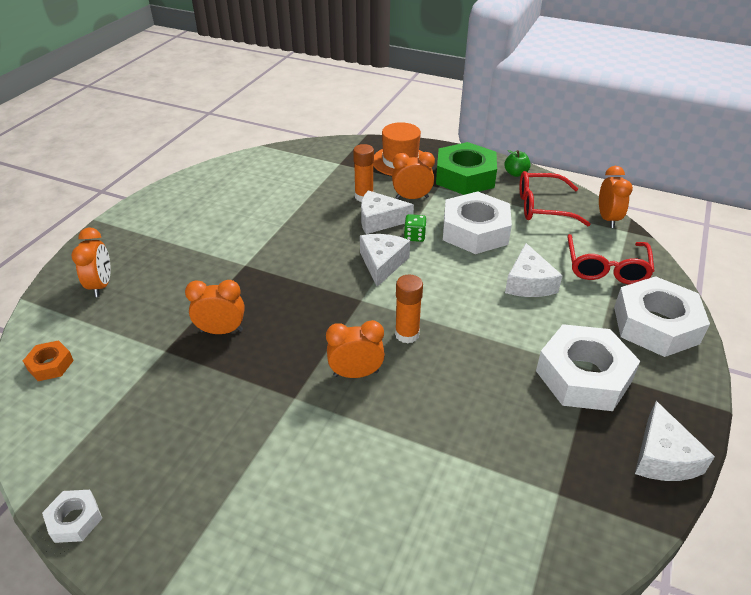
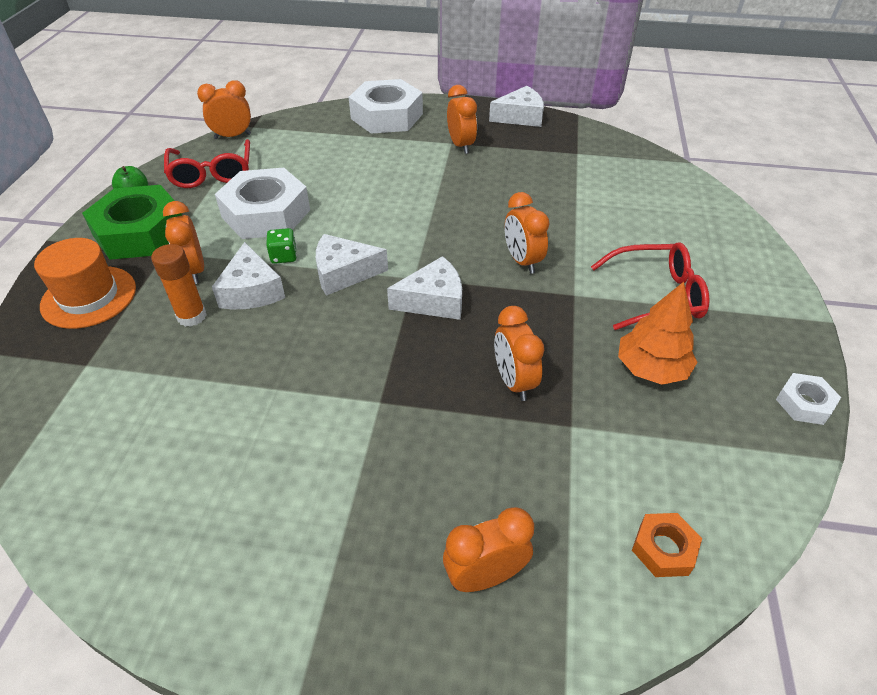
camera: 105 degrees left, 5 degrees up
(182, 420) = (651, 368): none -> orange tree
(407, 334) = (454, 238): orange glue stick -> none
(528, 283) = (350, 175): white cheese -> white cheese (433, 301)
(583, 376) = (461, 145): white nut -> orange clock
(606, 269) = (317, 137): red glasses -> red glasses (658, 295)

